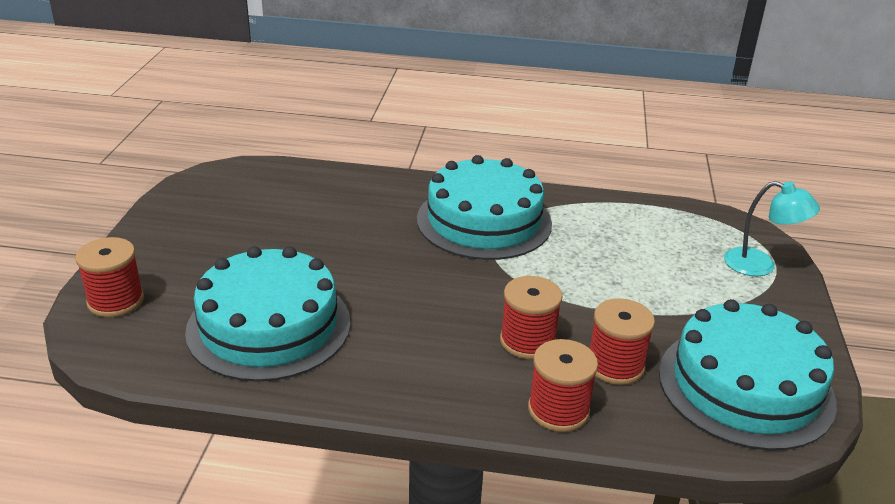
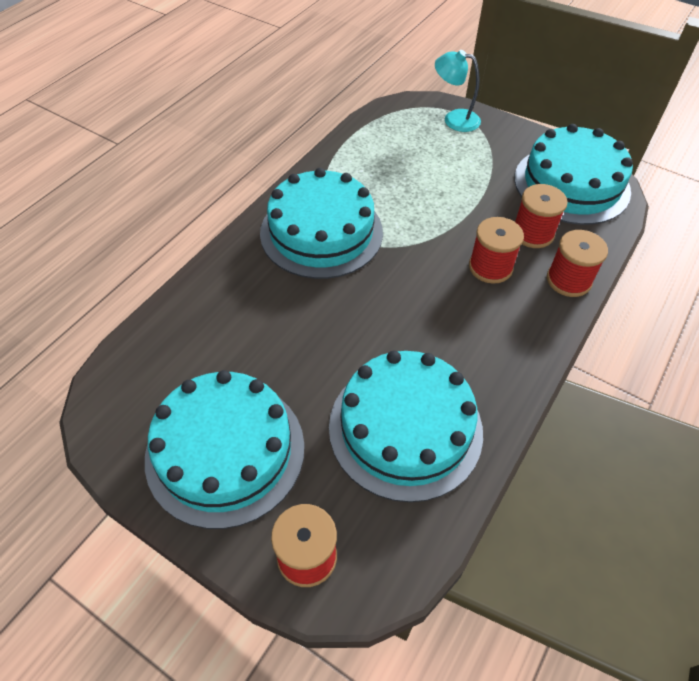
camera: 65 degrees left, 20 degrees up
(202, 236) = (225, 451): none -> turquoise cake
(760, 265) = (454, 119): turquoise lamp -> turquoise lamp turned 120 degrees counterclockwise

